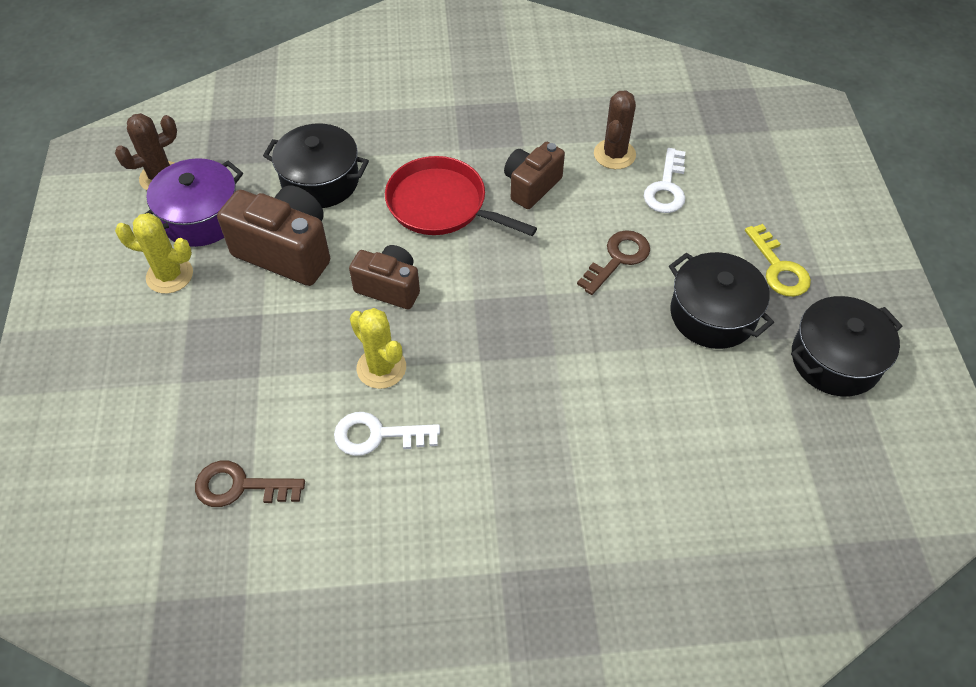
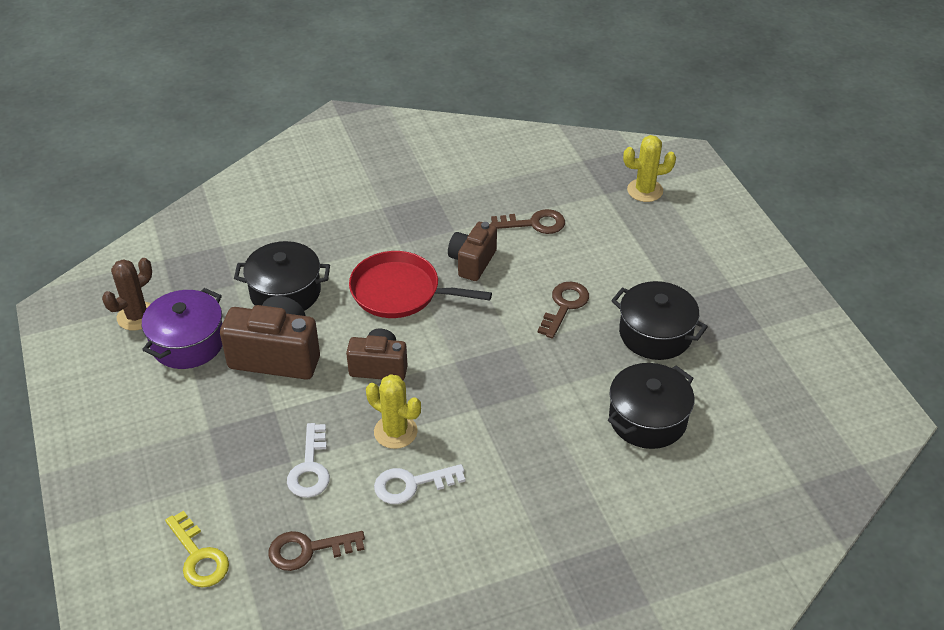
camera: 15 degrees left, 10 degrees down
(169, 275) = (178, 396): yellow cactus -> yellow cactus (645, 190)
(614, 154) = (534, 223): brown cactus -> brown key
(666, 187) = (586, 242): white key -> white key (310, 467)
(778, 268) = (696, 287): yellow key -> yellow key (198, 556)
(835, 360) = (762, 348): black pot -> black pot (647, 419)

